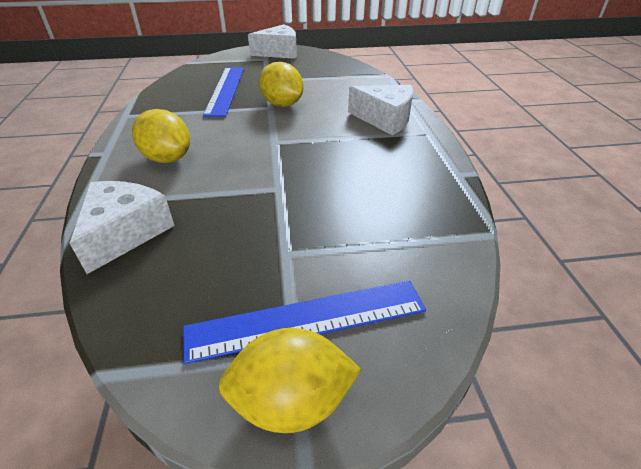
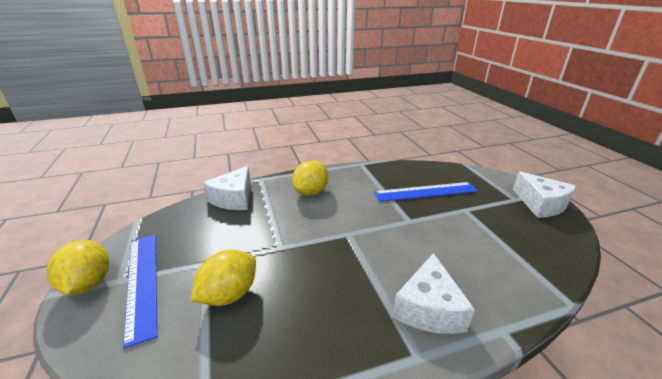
camera: 80 degrees right, 10 degrees down
(125, 233) = (234, 198): white cheese -> white cheese turned 105 degrees clockwise
(282, 104) = (418, 226): yellow lemon -> yellow lemon (229, 294)

